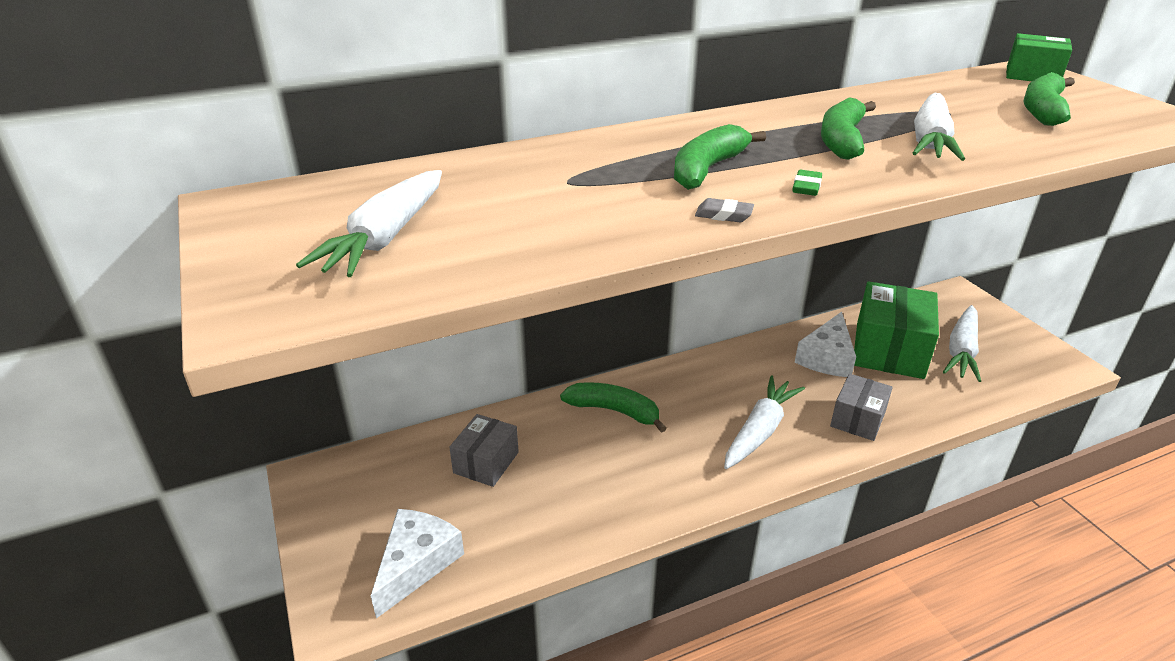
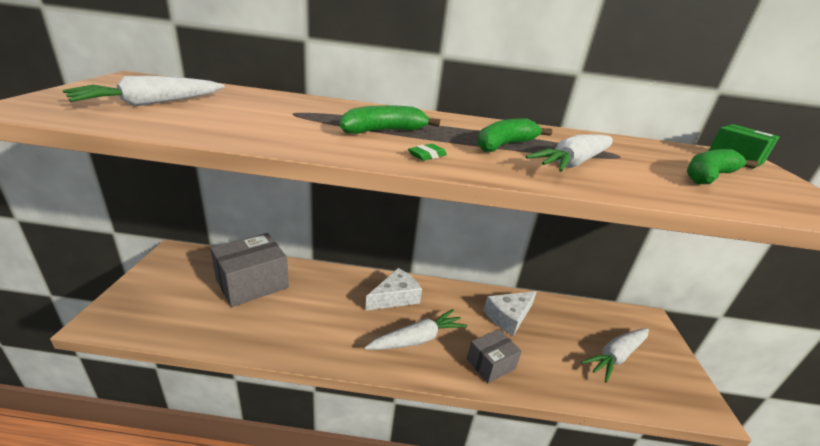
camera: 25 degrees right, 5 degrees down
(416, 564) = (160, 315): white cheese -> white cheese (395, 297)
(486, 462) = (252, 283): grey box -> grey box, size x1.74
(614, 411) = (346, 288): green banana -> none
(723, 215) = (341, 149): grey eraser -> none
(889, 350) = (558, 331): green box -> none

